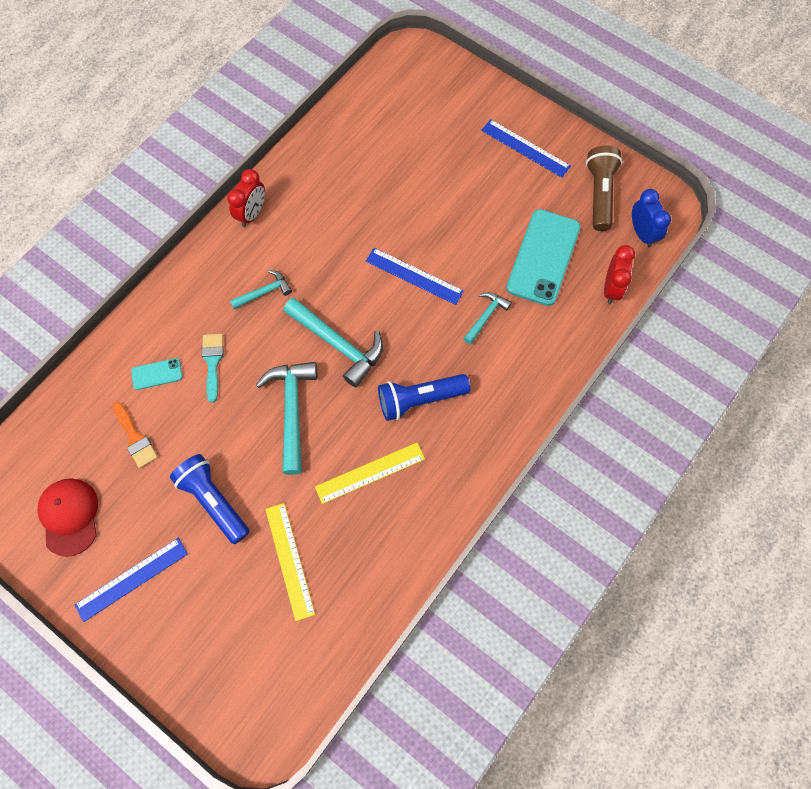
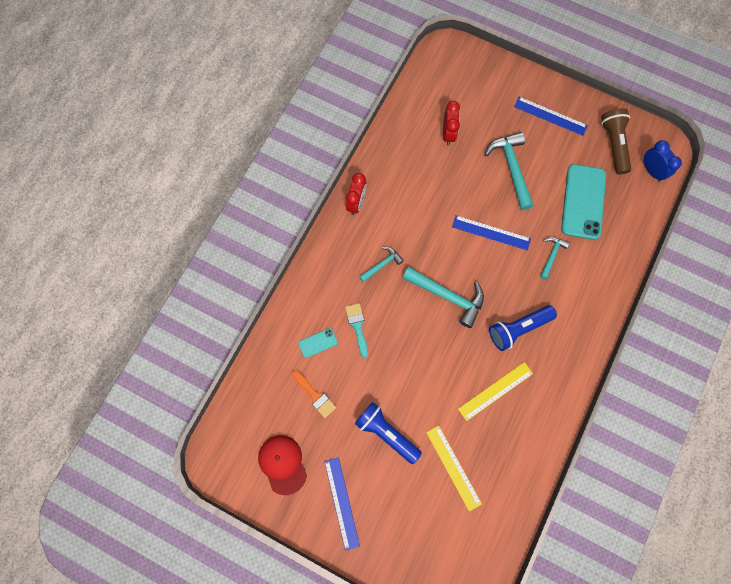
camera: 10 degrees left, 5 degrees up
(132, 579) = (342, 502): blue ruler -> blue ruler turned 60 degrees counterclockwise
(292, 410) = (426, 353): turquoise hammer -> turquoise hammer (511, 168)
(611, 288) = (638, 218): red clock -> red clock (448, 134)

